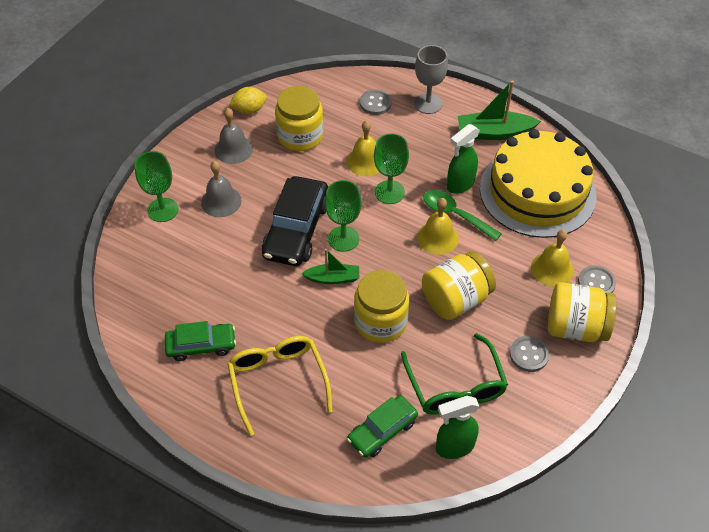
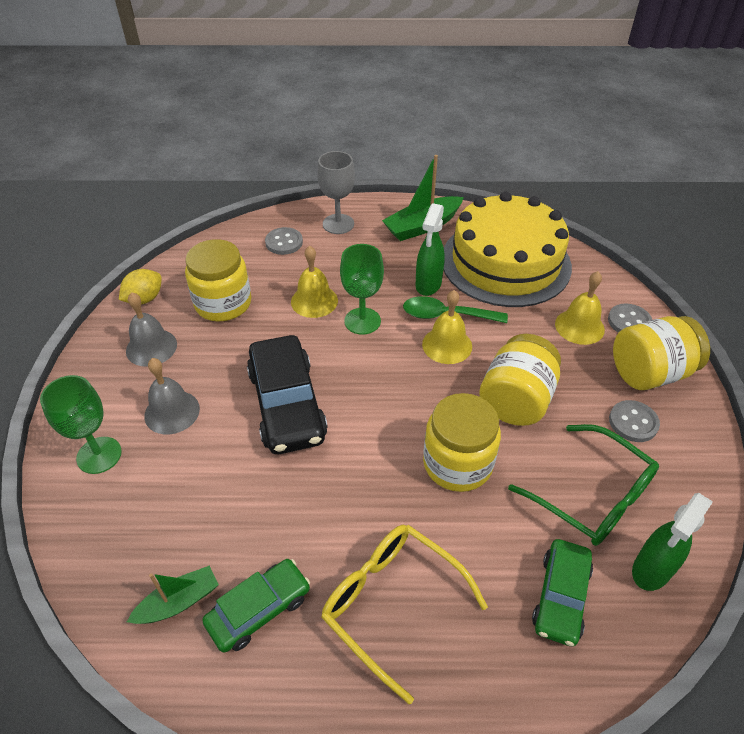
camera: 30 degrees left, 5 degrees down
(333, 278) = (368, 440): green boat -> green boat (178, 602)
(343, 239) = (348, 390): green goblet -> none

